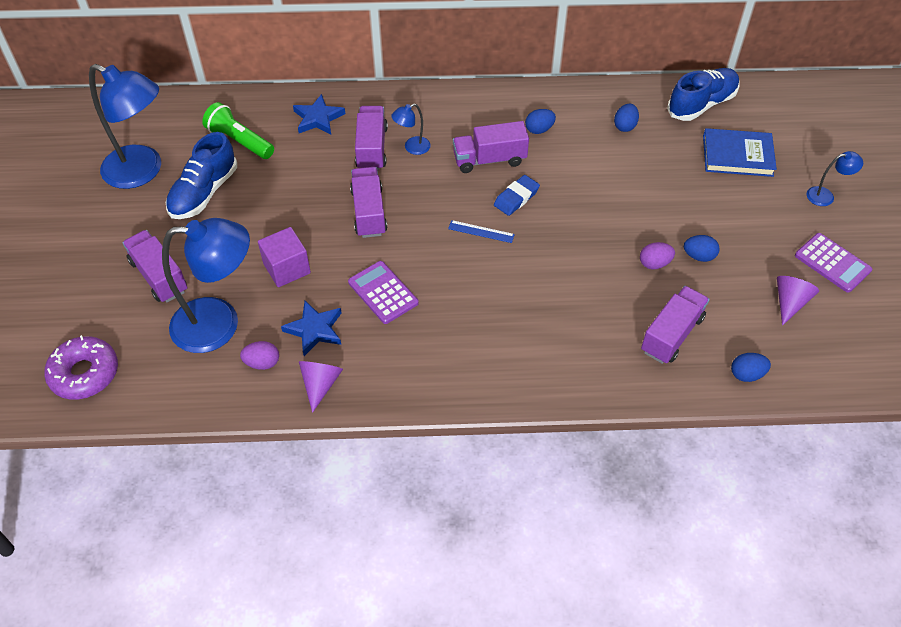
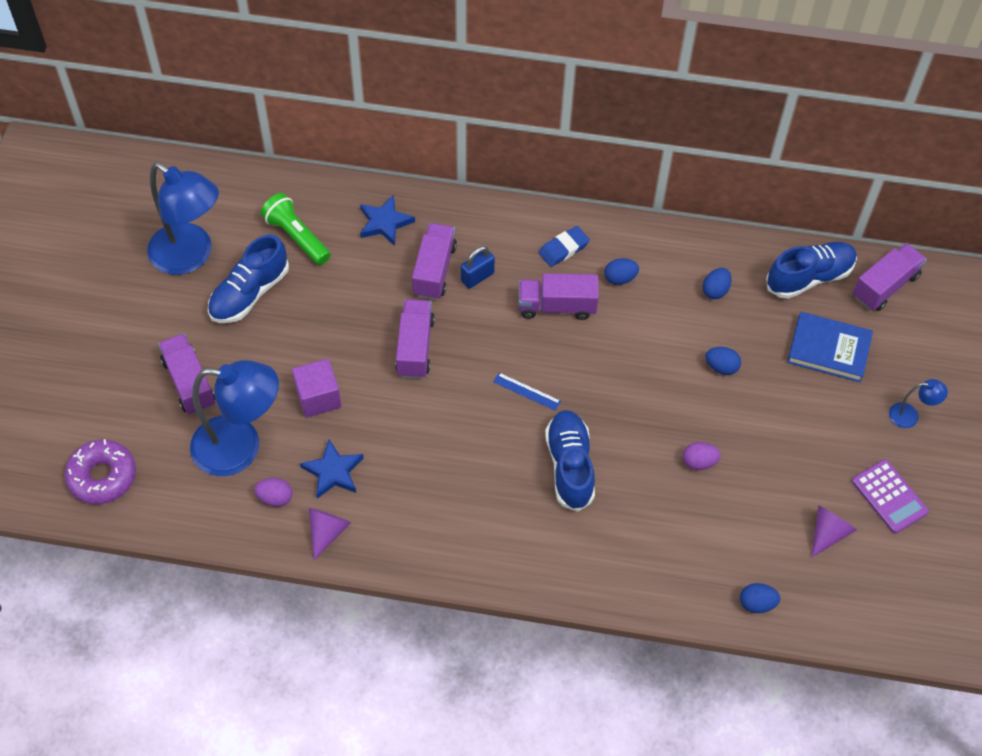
camera: 10 degrees right, 5 degrees up
(383, 292) = (410, 443): purple calculator -> none
(412, 148) = (477, 277): blue lamp -> blue padlock
(516, 198) = (573, 358): blue eraser -> blue eraser (563, 249)
(538, 287) = (569, 466): none -> blue shoe
(672, 334) = (693, 545): purple truck -> purple truck (885, 286)
(698, 256) = (748, 462): blue egg -> blue egg (721, 367)

